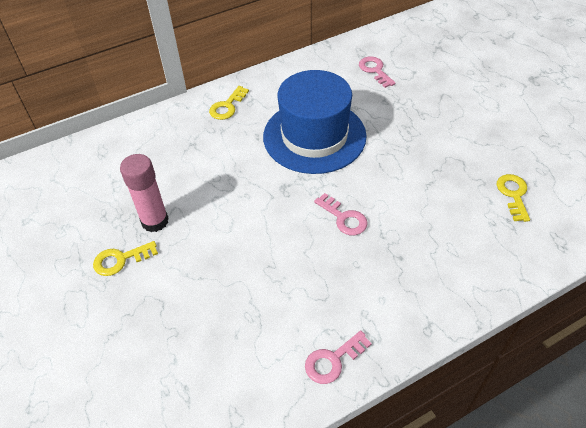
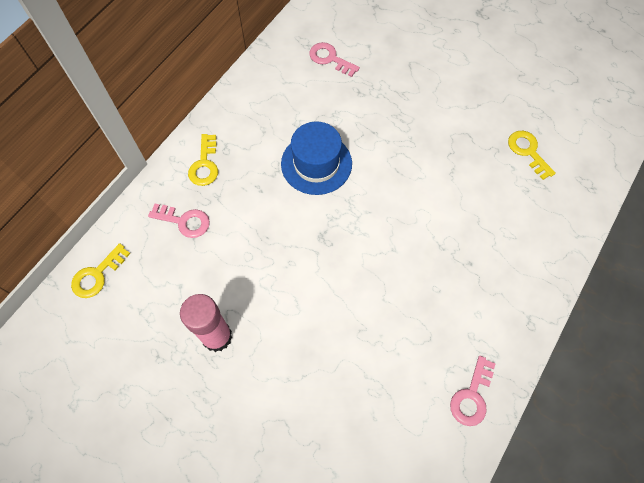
camera: 30 degrees left, 15 degrees up
(121, 260) = (211, 397): yellow key -> yellow key (97, 275)
(314, 136) = (316, 163): blue hat -> blue hat, size x0.63
(343, 218) = (397, 245): pink key -> pink key (184, 221)

